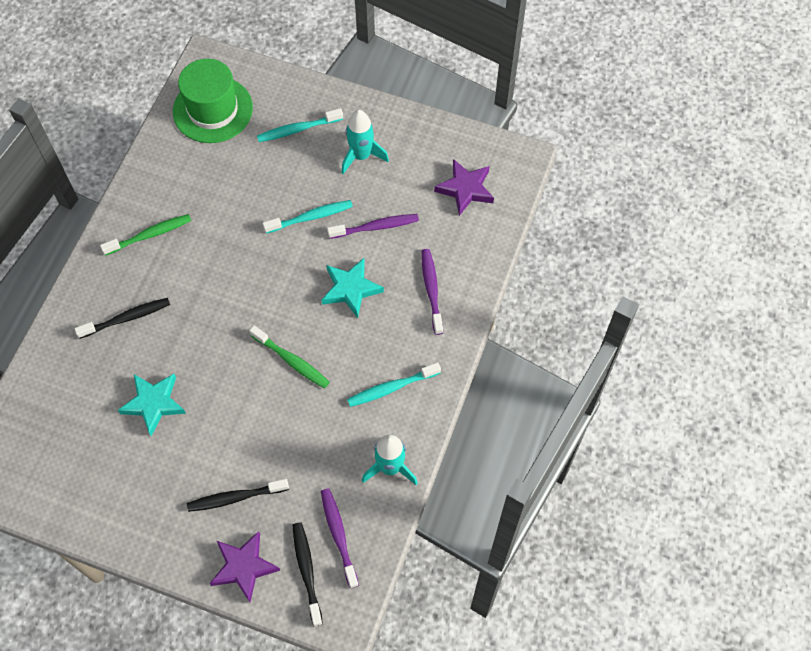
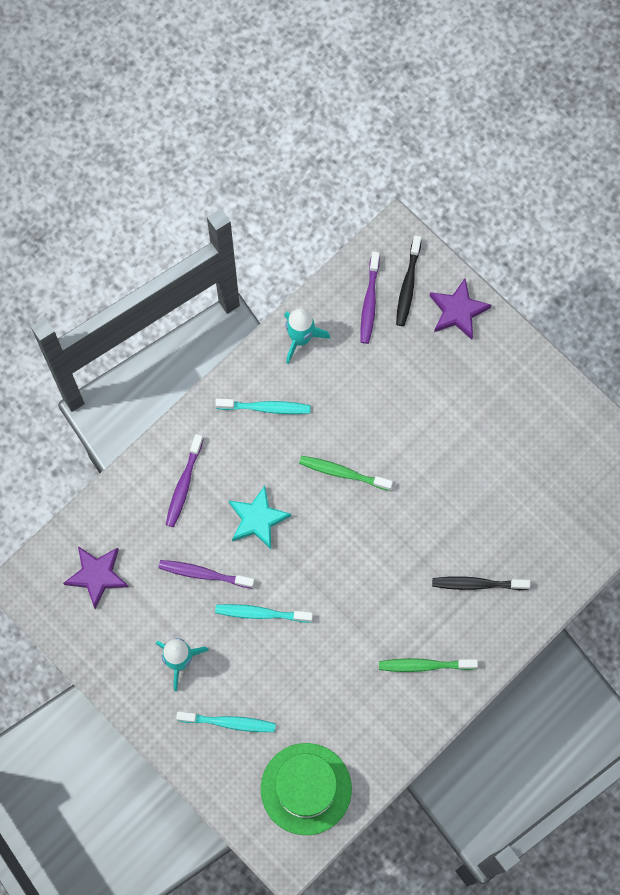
camera: 155 degrees left, 10 degrees up
(153, 403) = (482, 487): turquoise star -> none
(235, 497) = (442, 371): black toothbrush -> none
(291, 361) = (343, 473): green toothbrush -> green toothbrush turned 45 degrees counterclockwise

